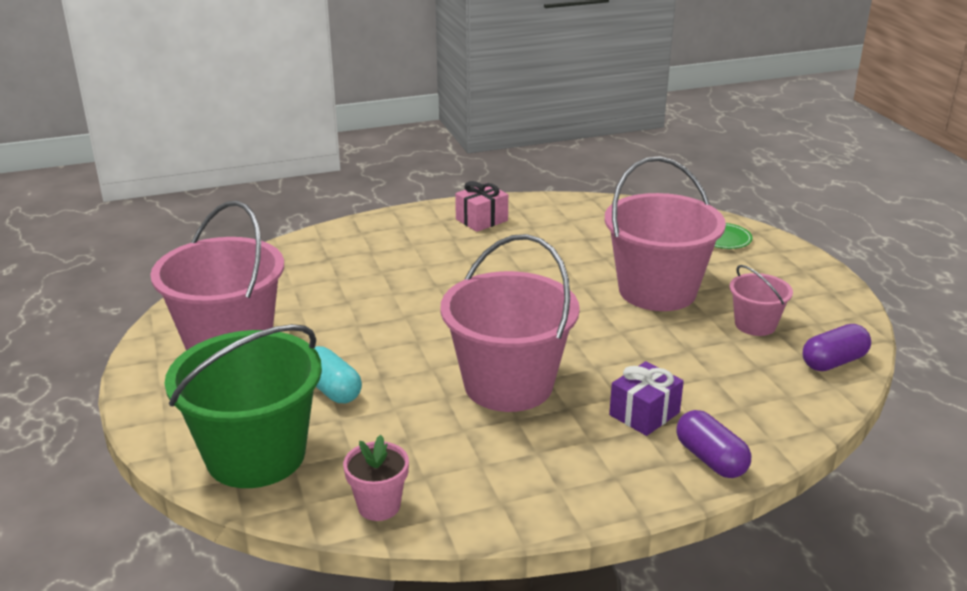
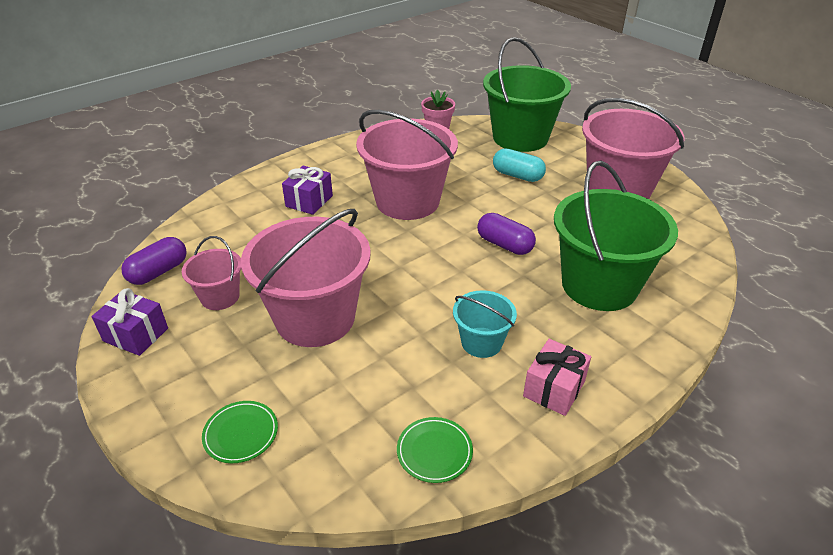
camera: 160 degrees right, 10 degrees up
(374, 265) = (599, 285): none -> green bucket
(515, 250) = (481, 342): none -> turquoise bucket
(587, 210) = (434, 452): none -> green plate
(711, 459) = (264, 183): purple capsule -> purple capsule (504, 245)
(833, 310) = (136, 335): none -> purple gift

